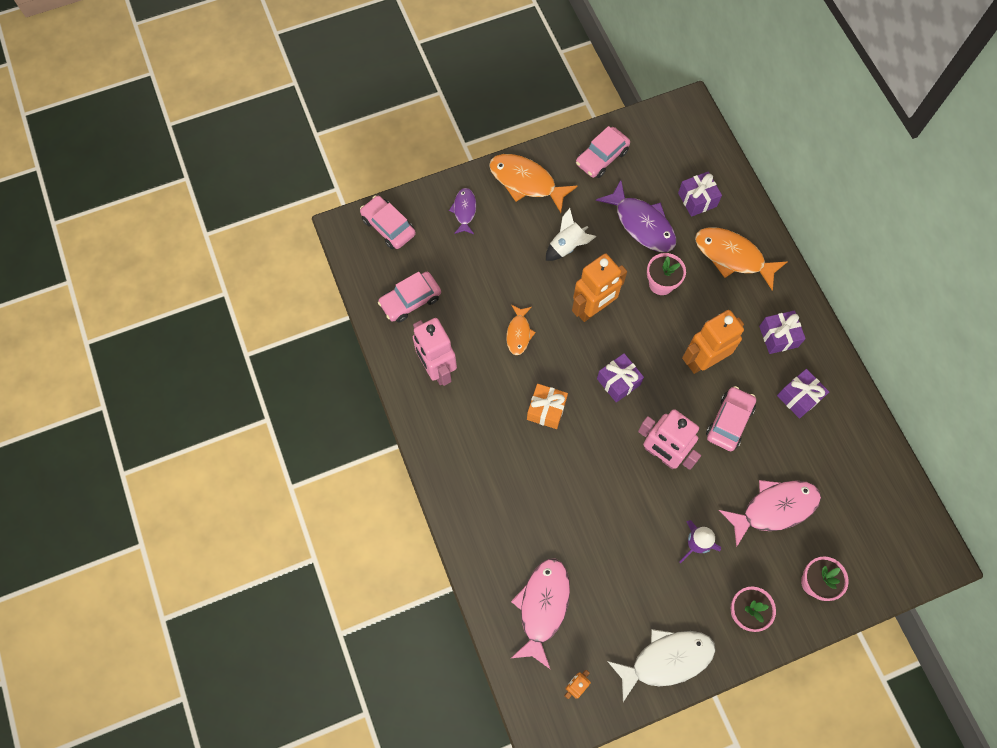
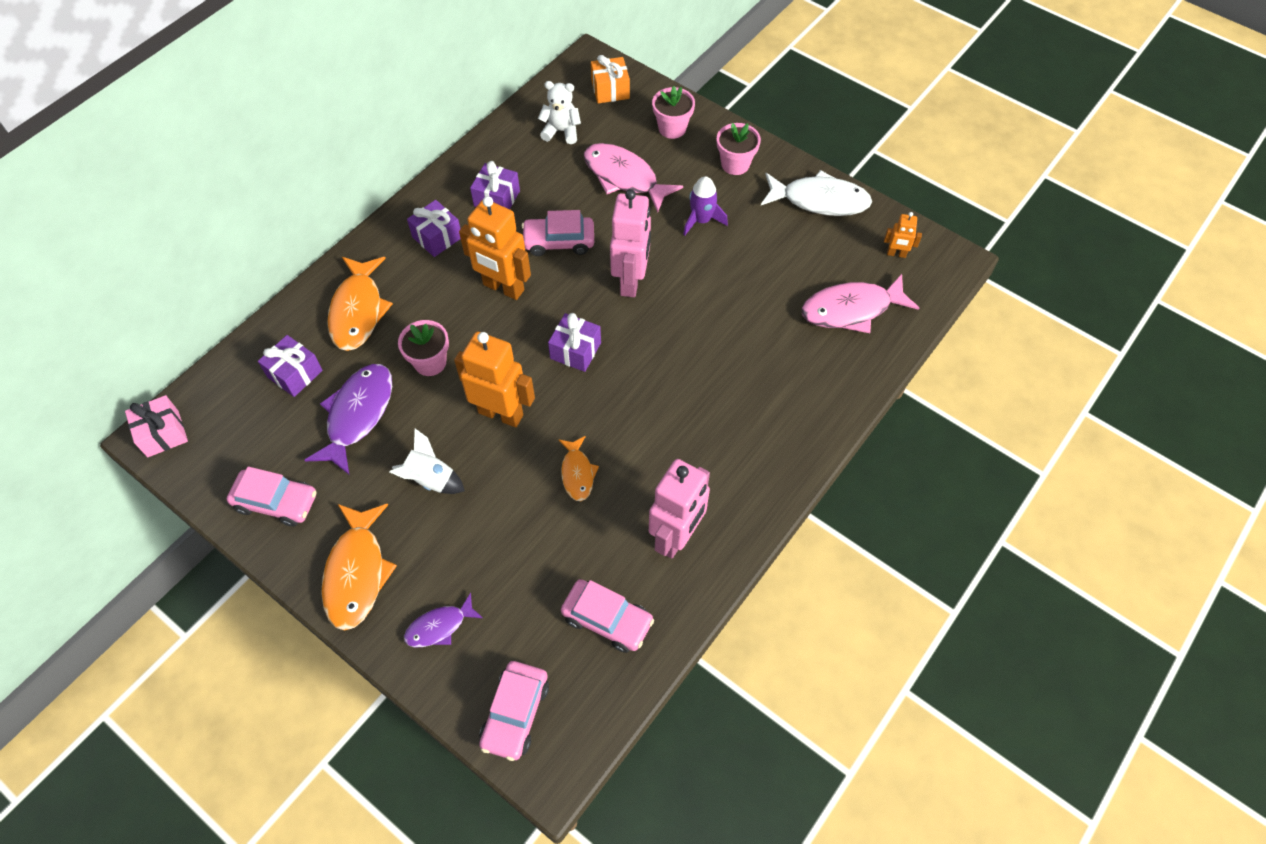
camera: 120 degrees left, 10 degrees down
(519, 333) = (577, 473): orange fish -> orange fish turned 105 degrees clockwise
(546, 410) = (652, 401): orange gift -> orange gift (610, 90)
(666, 660) = (820, 200): white fish -> white fish turned 150 degrees clockwise
(689, 113) = (163, 433): none -> pink gift
(854, 485) = (561, 131): none -> white teddy bear

